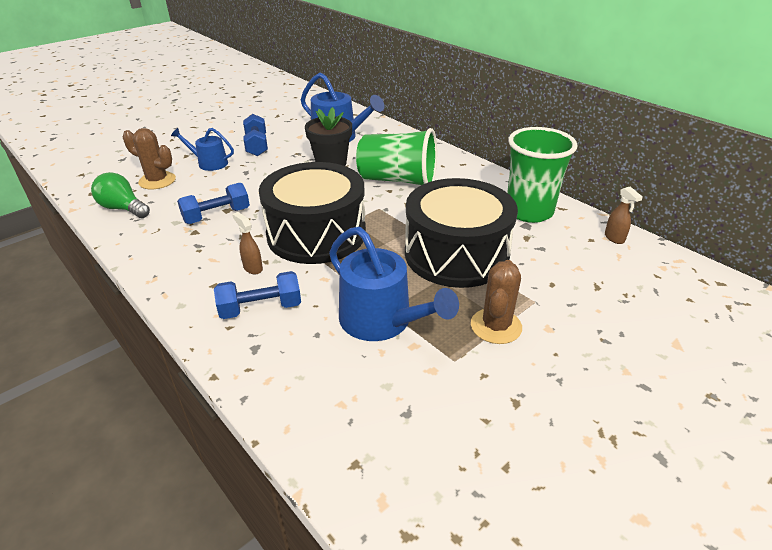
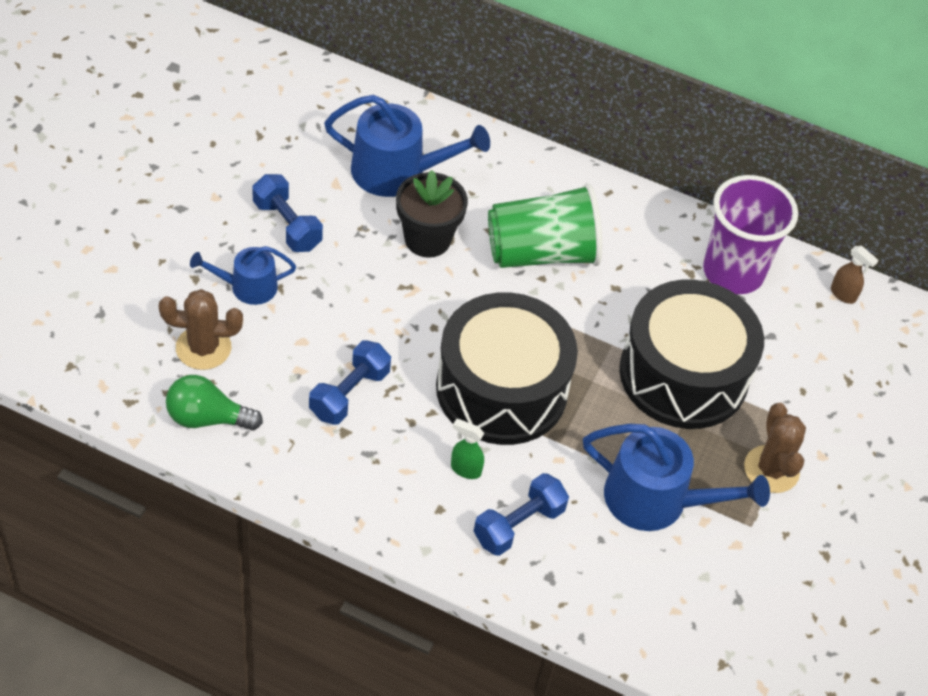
camera: 30 degrees left, 15 degrees up
(252, 268) = (465, 469): brown spray bottle -> green spray bottle
(529, 211) = (733, 272): green cup -> purple cup

